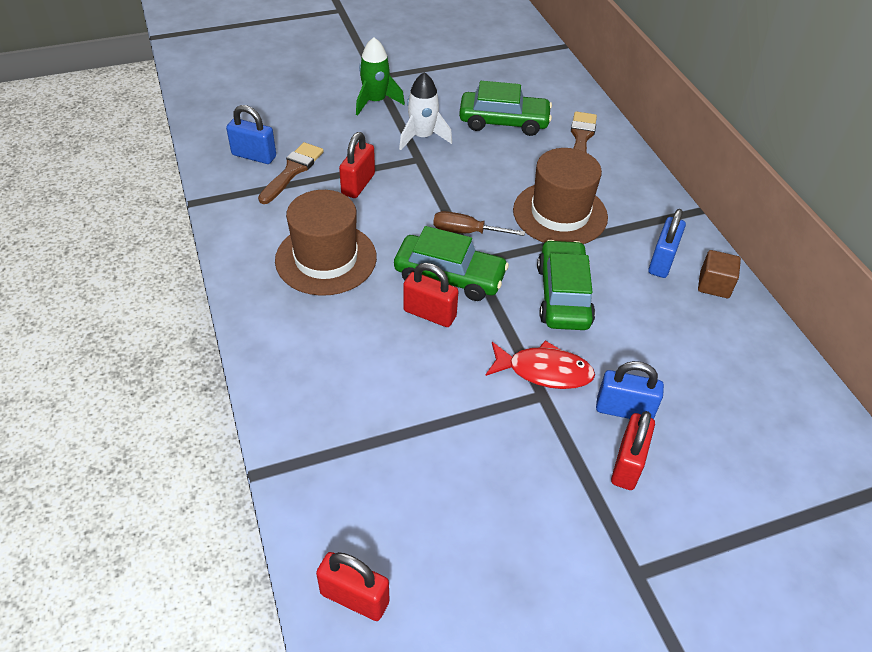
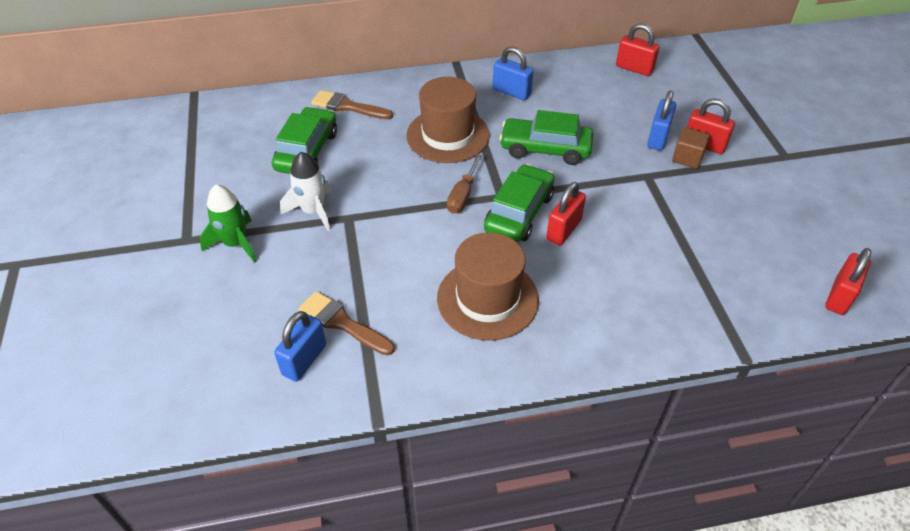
camera: 80 degrees left, 0 degrees up
(358, 184) = (378, 267): red padlock -> red padlock (634, 68)
(544, 371) = (624, 171): red fish -> none
(714, 285) = (538, 73): brown cube -> brown cube (687, 158)

